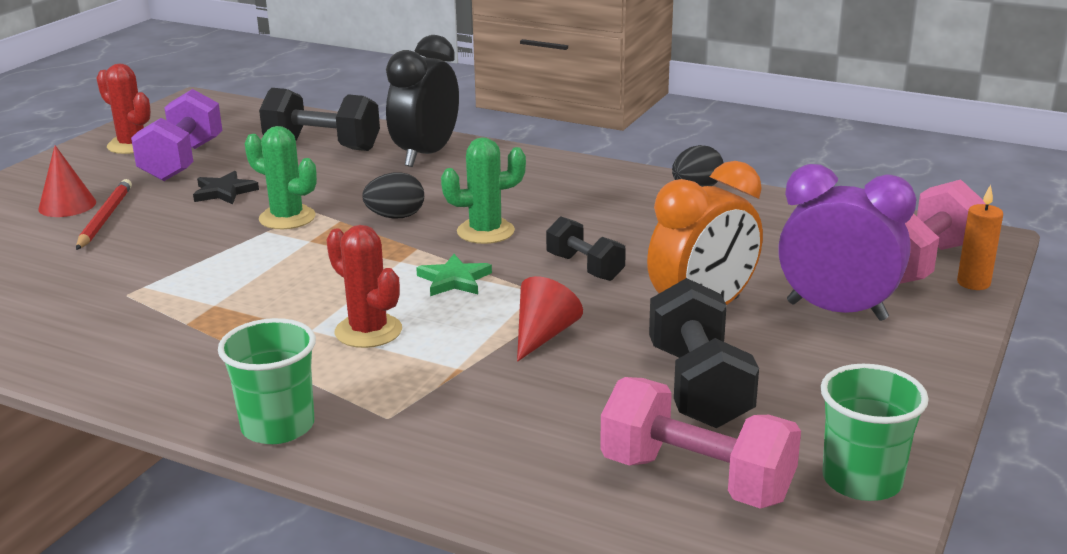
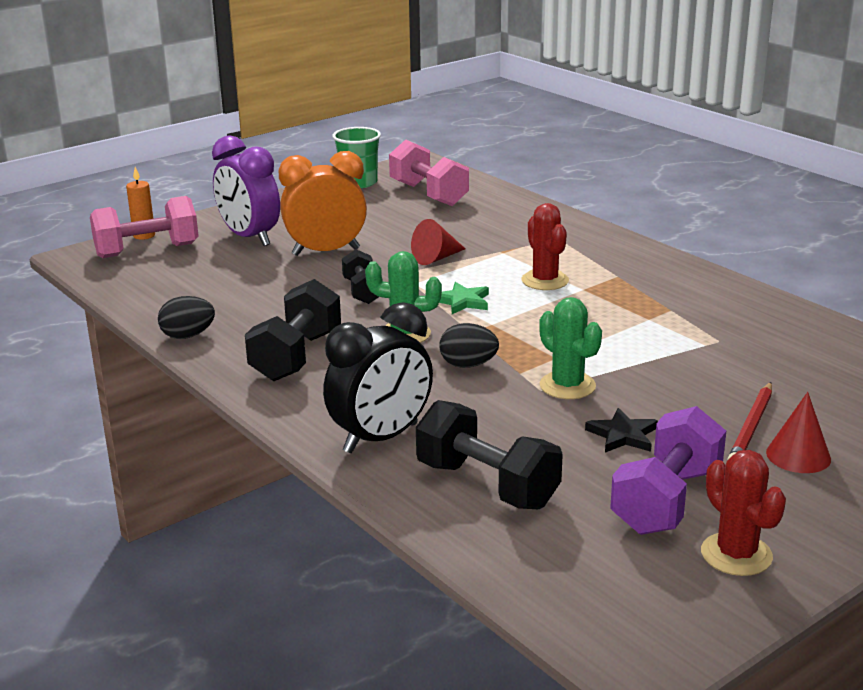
camera: 155 degrees left, 0 degrees up
(278, 426) = (621, 245): green cup -> none
(698, 386) = (381, 221): black dumbbell -> black dumbbell (296, 356)

